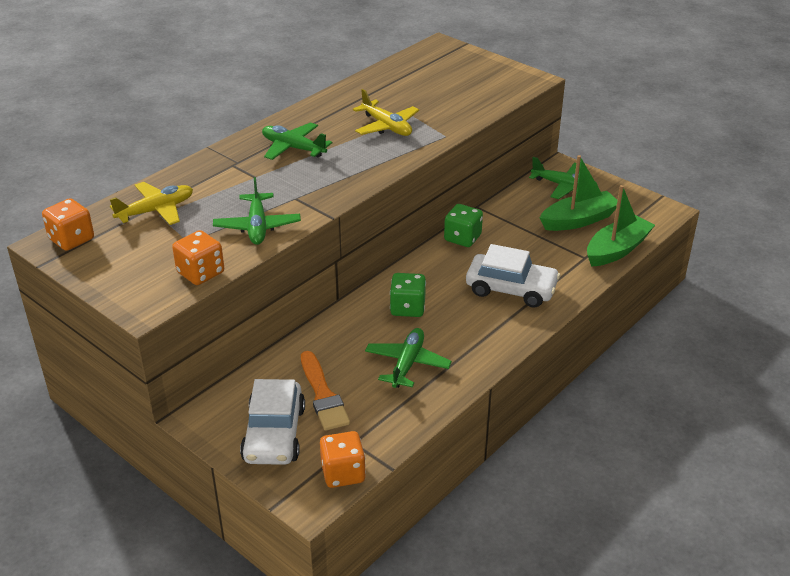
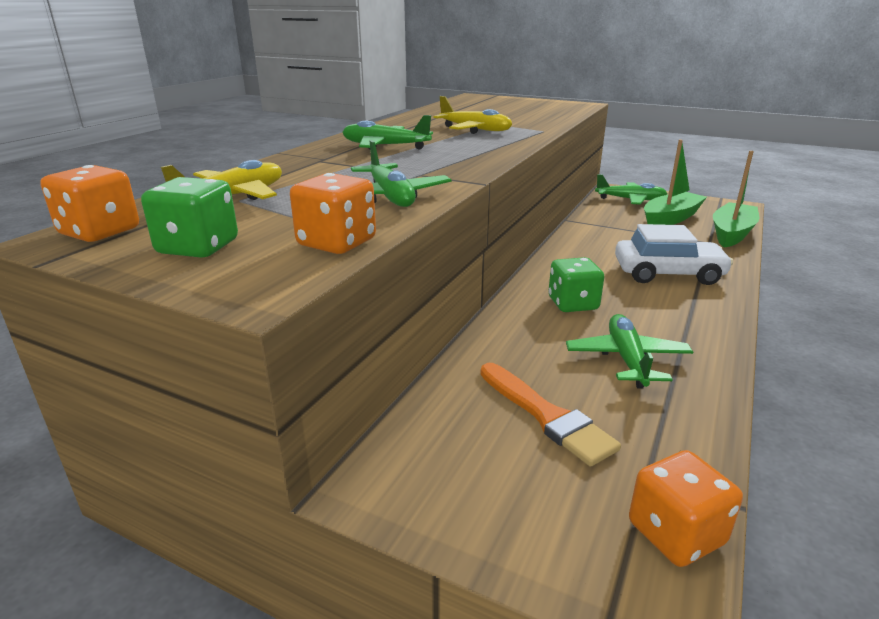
camera: 15 degrees left, 10 degrees down
(274, 434) = (513, 489): white car -> none
(462, 238) = (574, 241): green dice -> green dice (198, 247)

